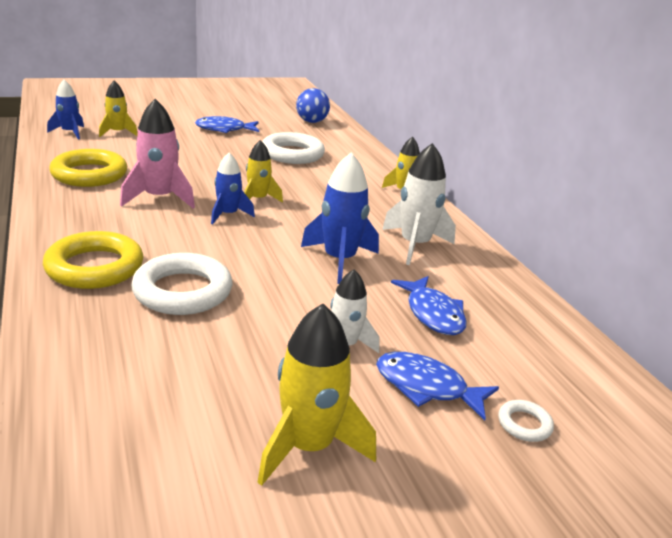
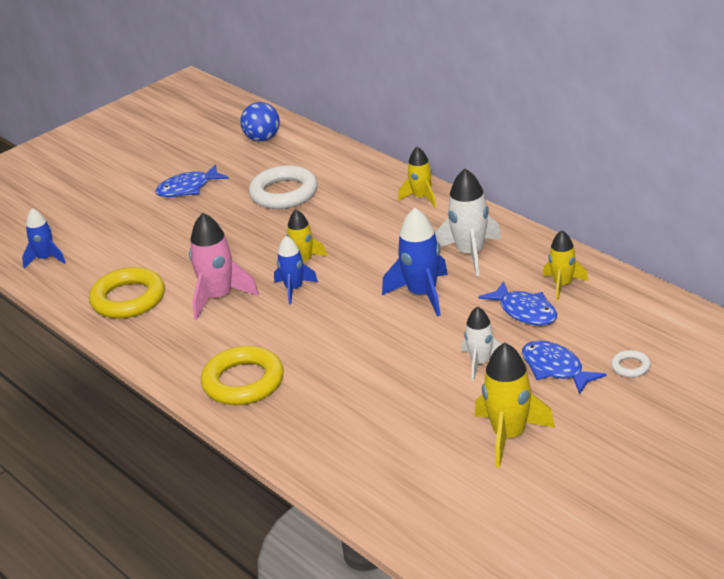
camera: 15 degrees left, 5 degrees up
(118, 132) = (91, 238): yellow rocket -> yellow rocket (562, 285)
(182, 291) = (330, 372): white ring -> none
(426, 387) = (555, 368): blue fish -> blue fish turned 45 degrees clockwise

